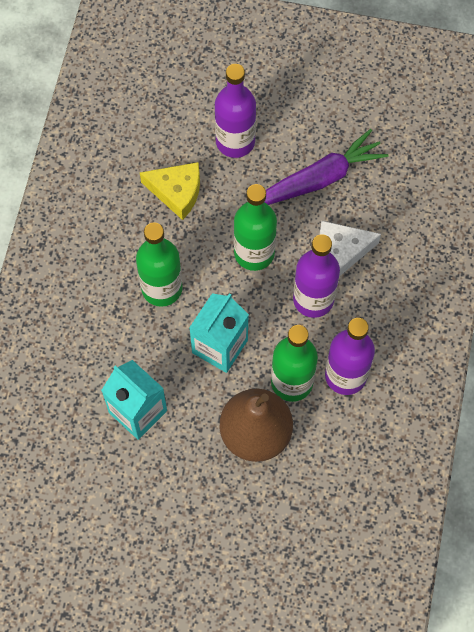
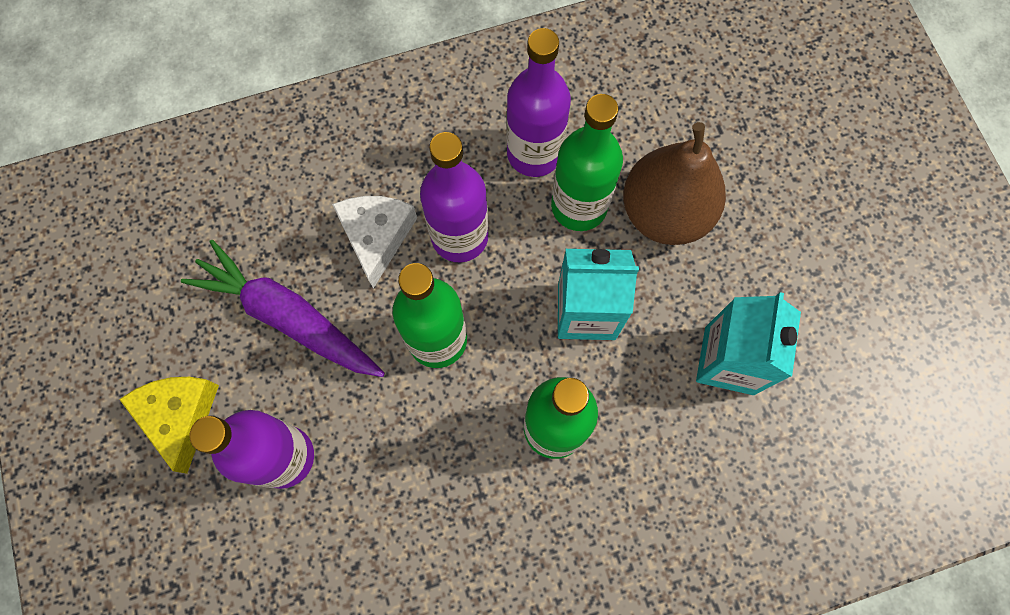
camera: 120 degrees left, 5 degrees up
(176, 192) = (404, 492): yellow cheese -> yellow cheese (179, 416)
(341, 251) = (376, 237): white cheese -> white cheese turned 135 degrees counterclockwise

